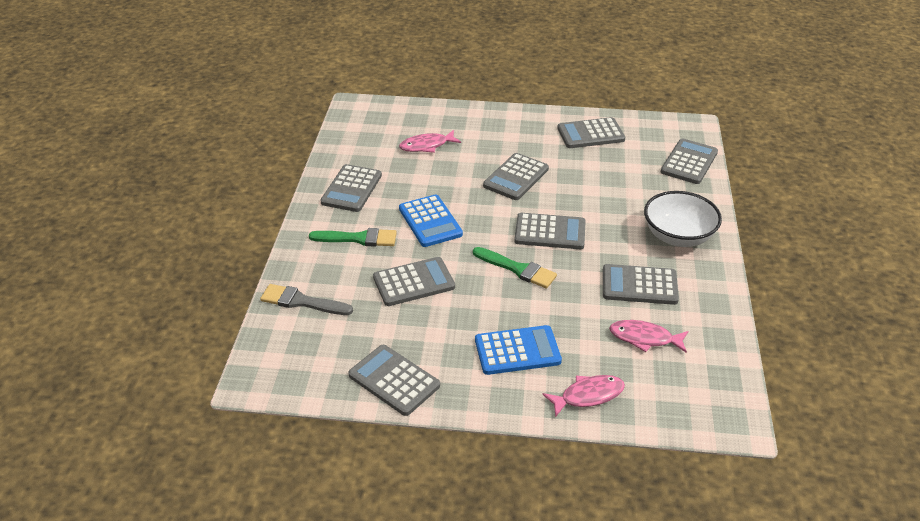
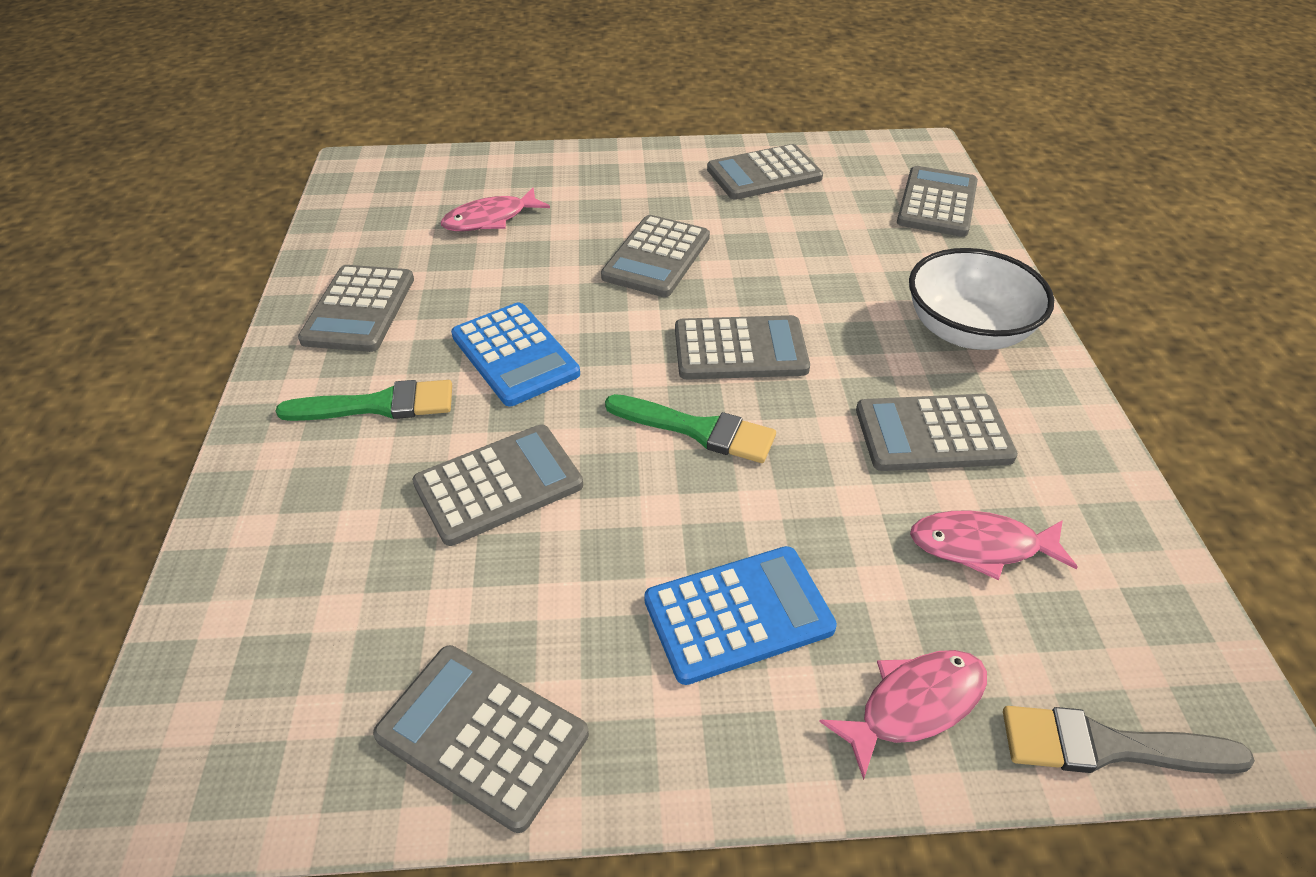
camera: 10 degrees left, 5 degrees up
(301, 302) = (263, 561): grey brush -> grey brush (1107, 747)

